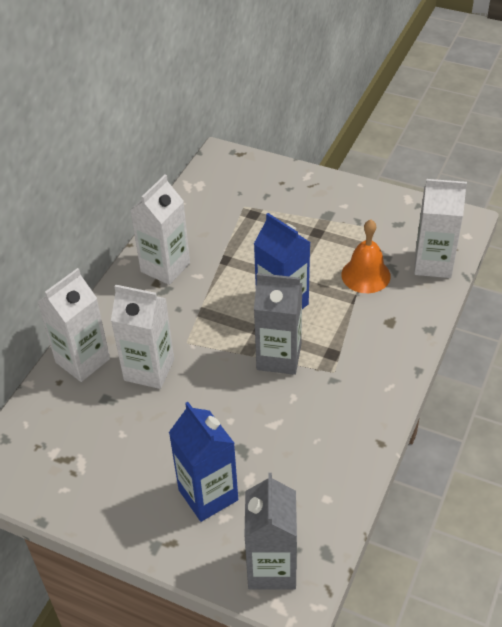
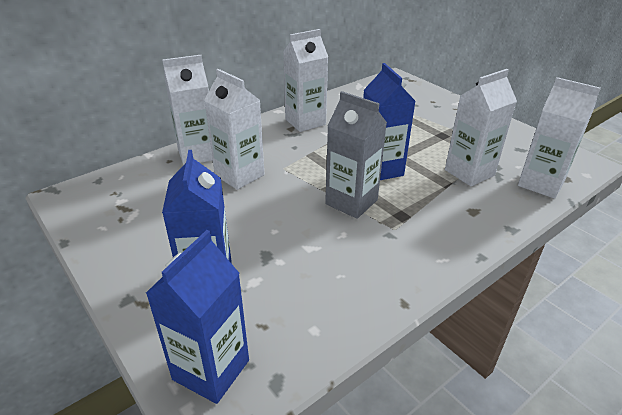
camera: 25 degrees right, 10 degrees down
(272, 567) = (211, 370): grey carton -> blue carton
(365, 275) = (469, 172): orange bell -> white carton

